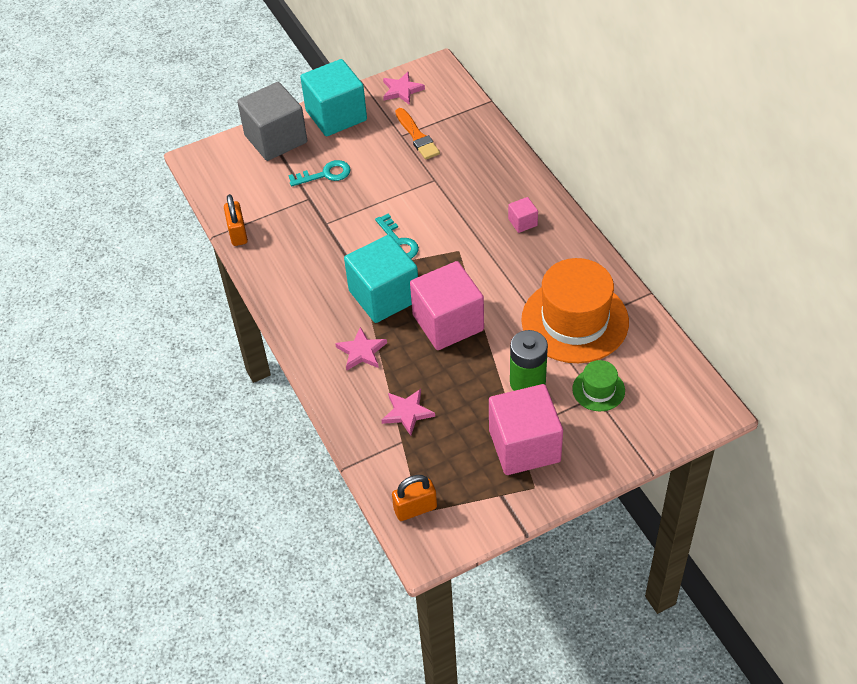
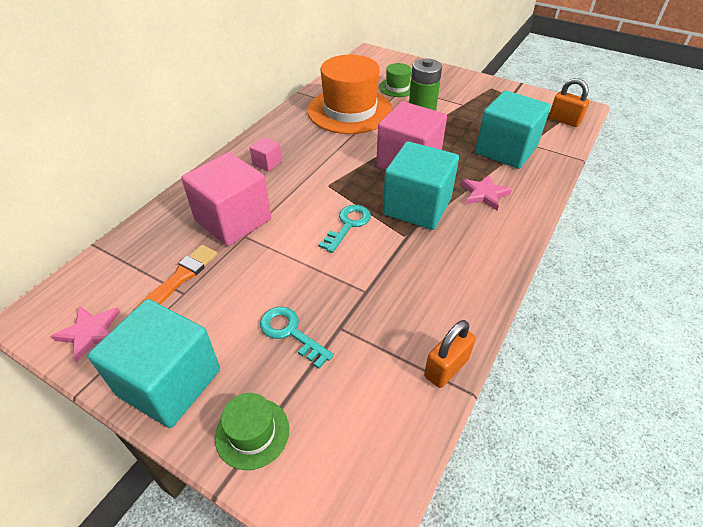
camera: 125 degrees left, 5 degrees down
(276, 139) = (252, 433): grey cube -> green hat
(407, 413) = (506, 150): pink star -> turquoise cube
(524, 446) = (469, 99): pink cube -> pink cube (233, 220)

